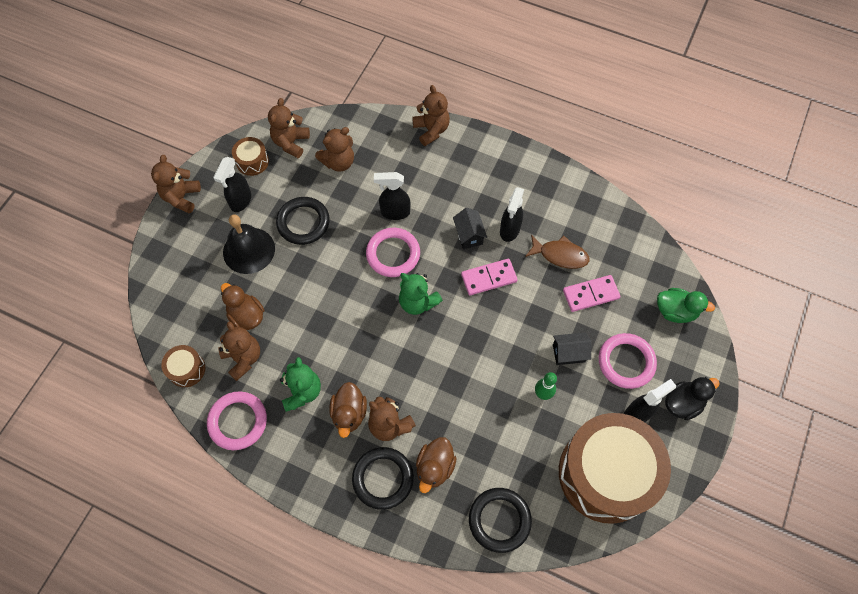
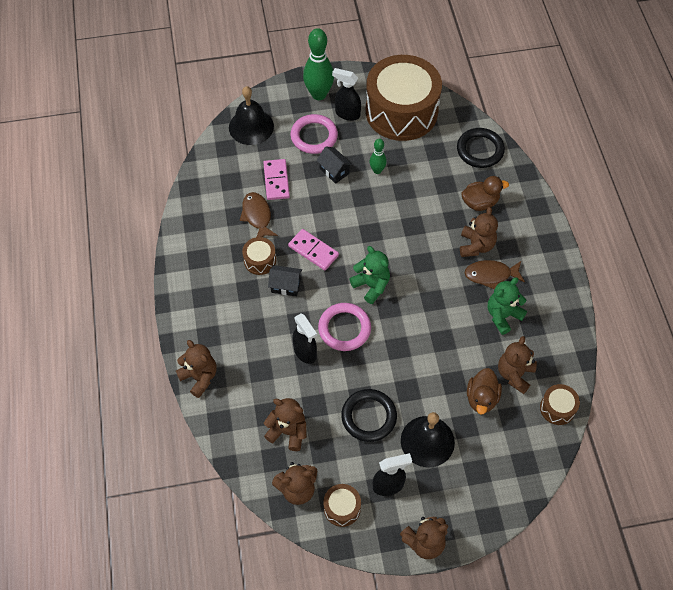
camera: 125 degrees left, 5 degrees down
(238, 421) = (559, 342): pink ring -> none
(349, 413) = (491, 275): brown duck -> brown fish
(383, 478) = (513, 227): black ring -> none
(417, 302) = (371, 285): green teddy bear -> green teddy bear turned 45 degrees counterclockwise
(431, 130) = (199, 377): brown teddy bear -> brown teddy bear turned 105 degrees clockwise
(469, 235) = (285, 286): black house -> black house turned 60 degrees clockwise
(509, 230) = (260, 260): black spray bottle -> brown drum
(590, 294) = (276, 181): pink domino -> pink domino turned 45 degrees clockwise
(675, 311) = (251, 127): green duck -> black bell
(682, 403) = (319, 94): black duck -> green bowling pin

